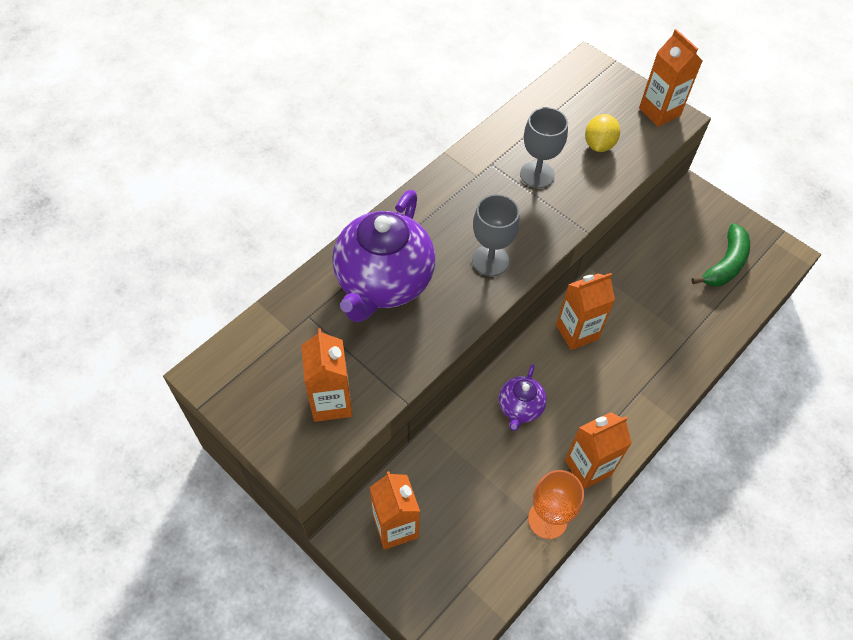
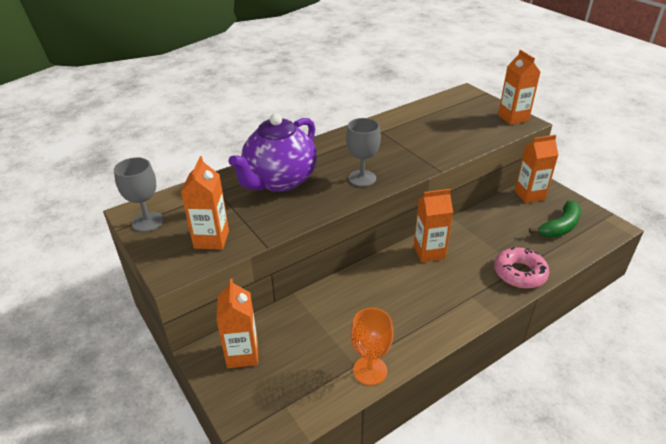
camera: 15 degrees right, 20 degrees down
(520, 408) = (369, 292): purple teapot -> none
(537, 174) = (412, 139): grey goblet -> grey goblet (147, 222)
(588, 467) = (415, 340): orange carton -> orange carton (529, 195)
(599, 145) = (463, 129): yellow lemon -> none
(688, 347) = (519, 273): none -> pink donut

